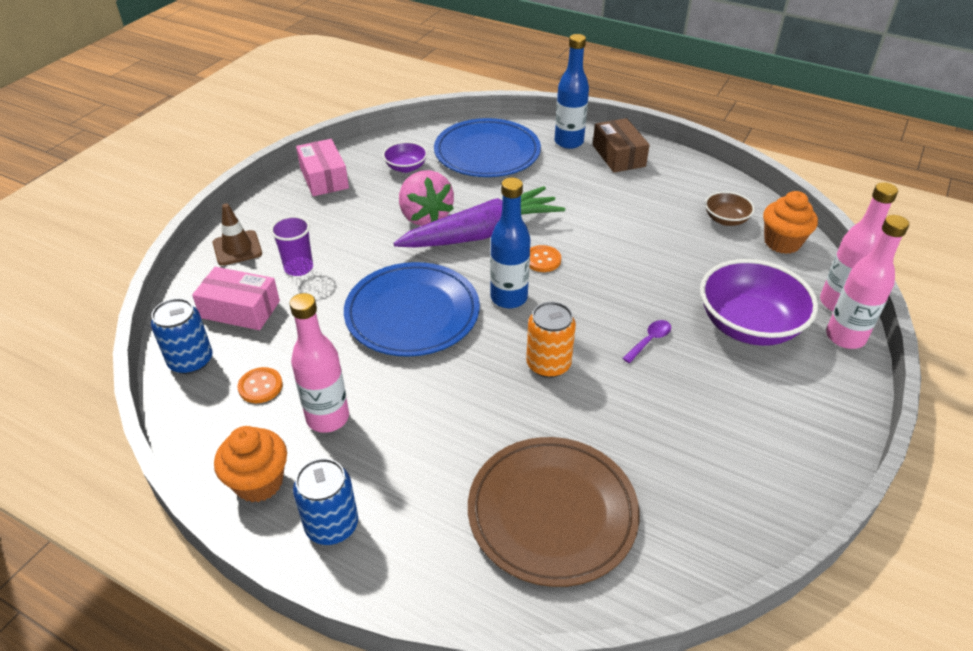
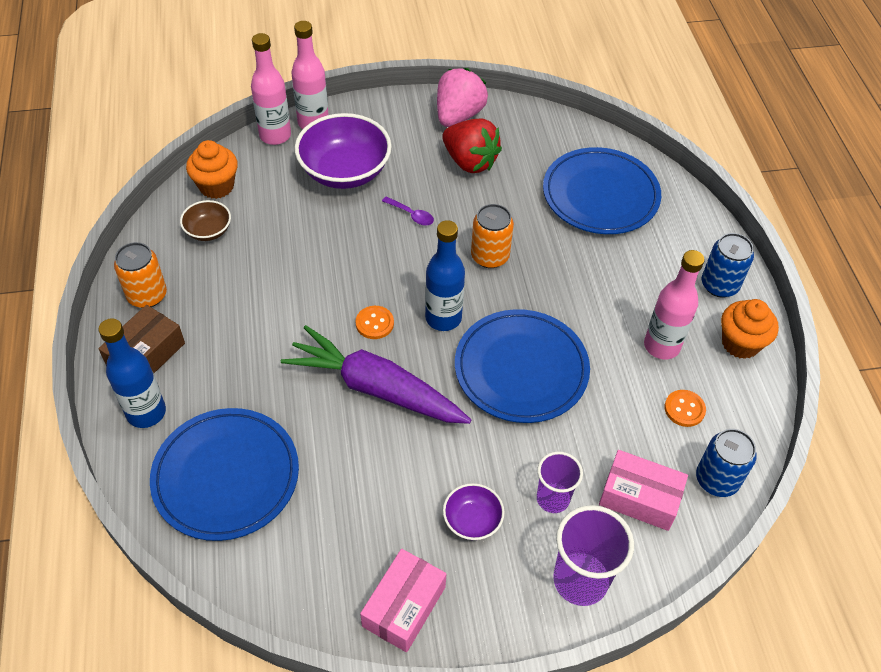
camera: 130 degrees left, 10 degrees up
(237, 248) = (580, 580): brown traffic cone -> purple cup
(240, 309) = (639, 497): pink box -> pink box turned 45 degrees counterclockwise
(406, 167) = (317, 536): purple bowl -> purple bowl (472, 520)
(425, 216) = (389, 452): pink strawberry -> pink strawberry (458, 115)
(552, 513) = (600, 195): brown plate -> blue plate
(649, 340) = (411, 215): purple spoon -> purple spoon turned 150 degrees counterclockwise
(676, 172) = (147, 295): none -> orange can
(697, 427) = (470, 162): none -> red strawberry

